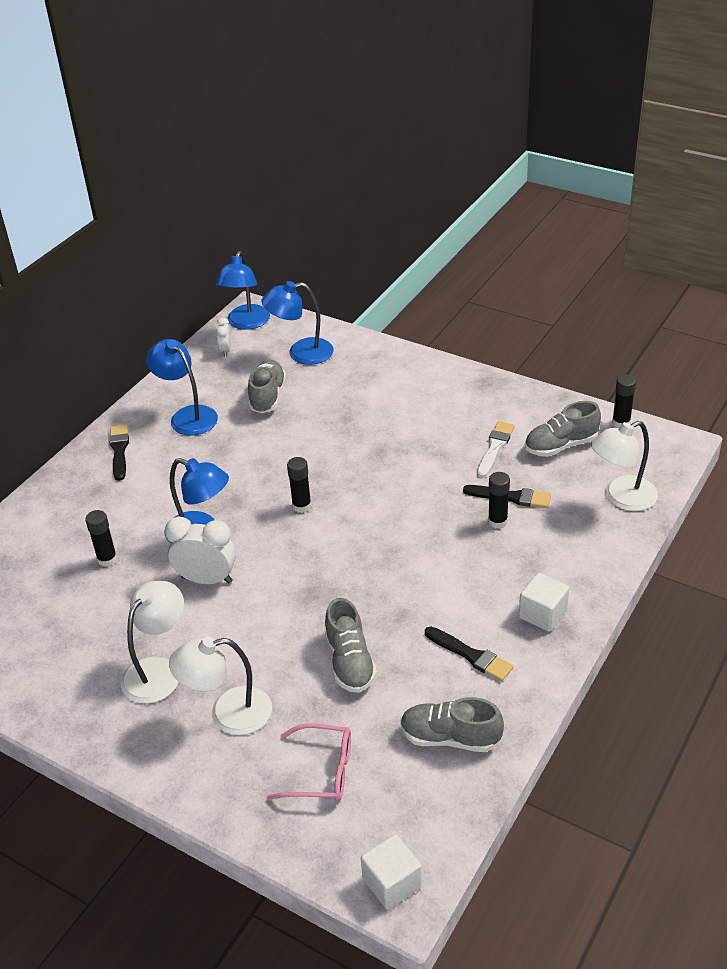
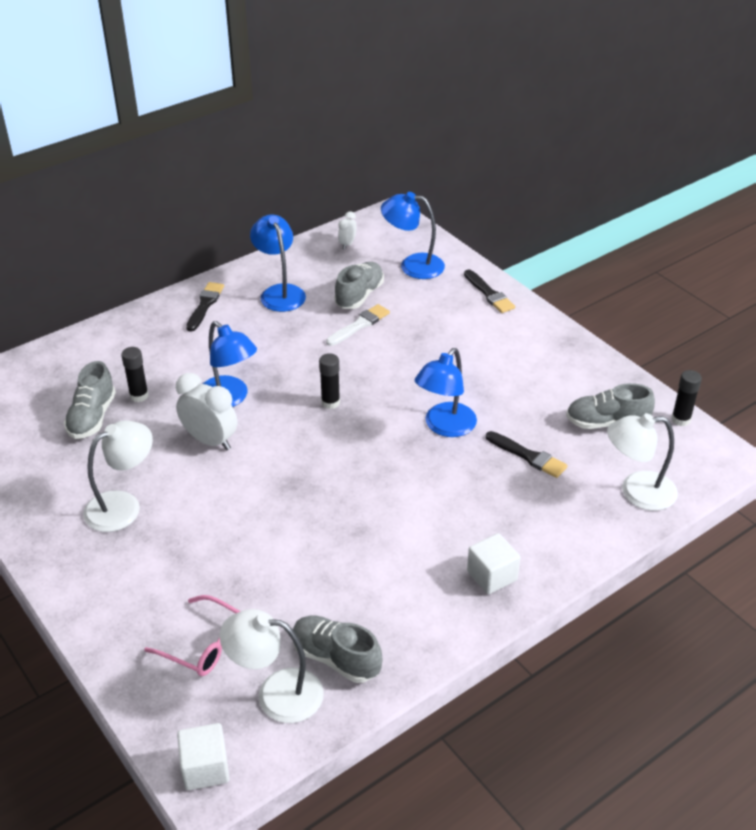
camera: 20 degrees right, 0 degrees up
(228, 714) = (157, 564): white lamp -> white lamp (276, 693)
(246, 323) = (380, 225): blue lamp -> blue lamp (445, 427)
(350, 662) = (288, 556): grey shoe -> grey shoe (92, 417)
(471, 655) = (401, 590): black brush -> black brush (489, 294)
(495, 447) = (541, 405): white brush -> white brush (359, 325)
(497, 521) = (501, 475): black glue stick -> none

